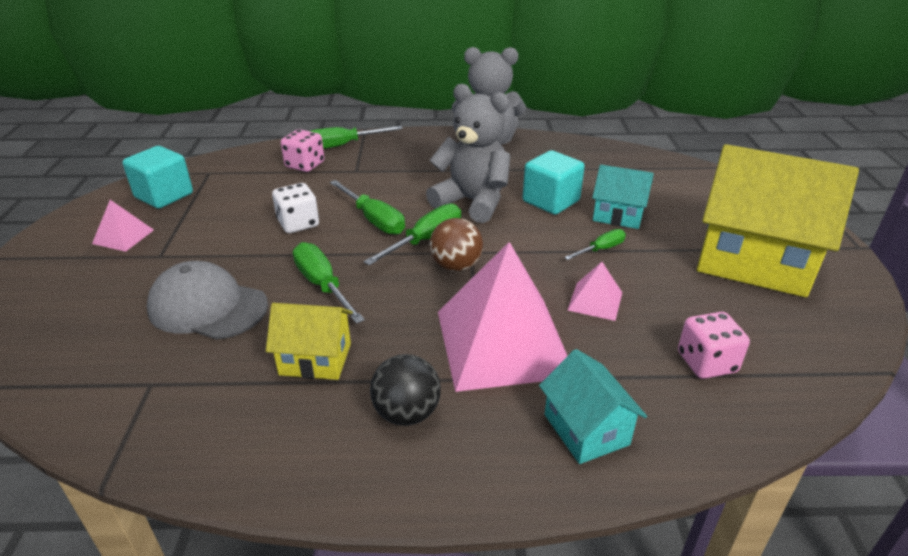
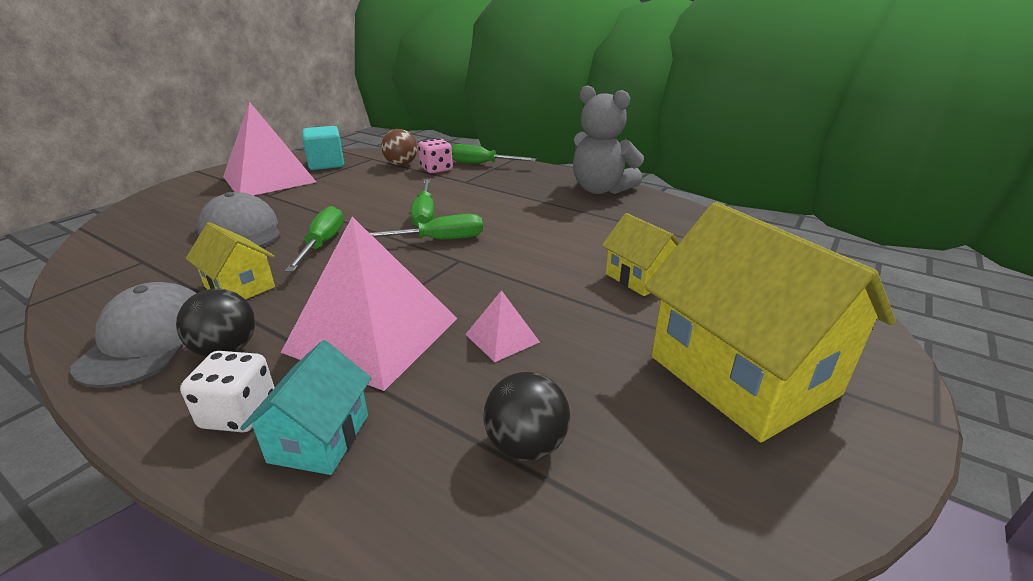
camera: 35 degrees right, 5 degrees down
(123, 236) = (269, 179): pink pyramid -> pink pyramid, size x2.29
(298, 223) = (372, 202): white dice -> white dice (239, 413)
(317, 444) = (148, 340): none -> grey cap
(456, 266) = (430, 265): brown ball -> brown ball (401, 164)
(472, 202) = (518, 226): grey teddy bear -> none
(551, 201) = (589, 246): turquoise cube -> none
(601, 249) = (577, 299): green screwdriver -> none
(618, 215) = (640, 278): turquoise house -> yellow house
(706, 363) = (526, 445): pink dice -> black ball

